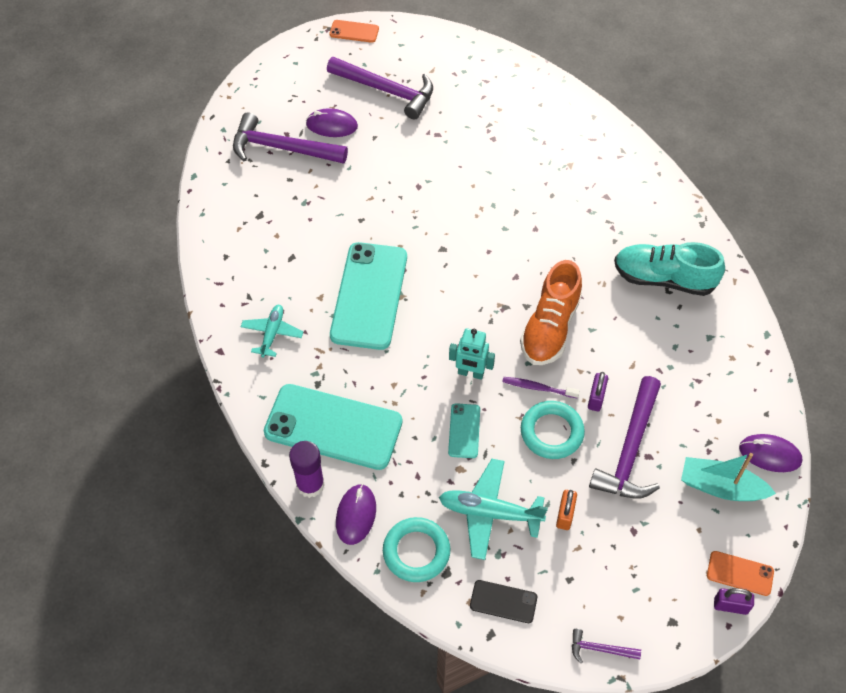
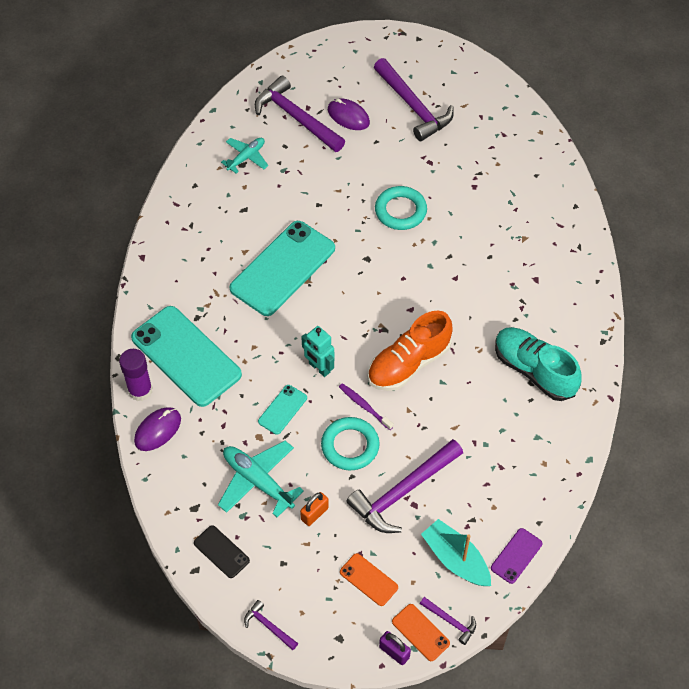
camera: 30 degrees right, 0 degrees up
(272, 334) = (189, 262): turquoise plane -> turquoise plane (246, 157)
(354, 31) = (421, 44): orange phone -> orange phone (368, 579)
(416, 552) = (183, 480): turquoise ring -> turquoise ring (400, 211)
(596, 398) = (405, 438): purple padlock -> none
(758, 547) = (450, 621): none -> purple hammer
(769, 454) = (516, 556): purple mouse -> purple phone

